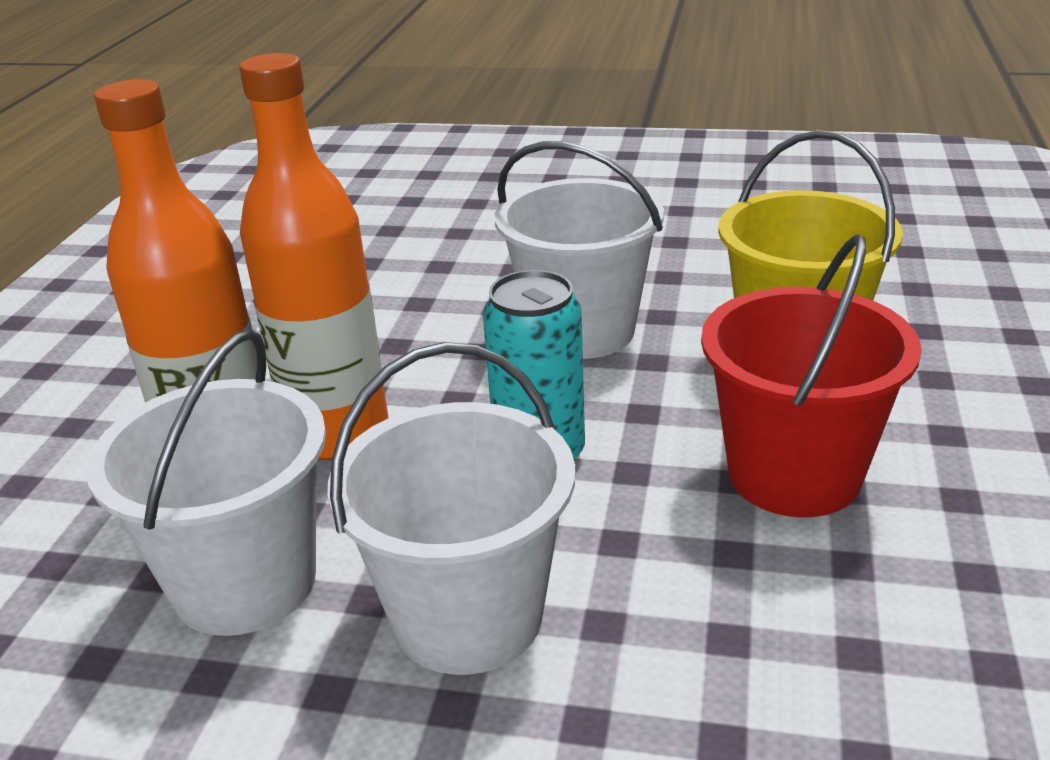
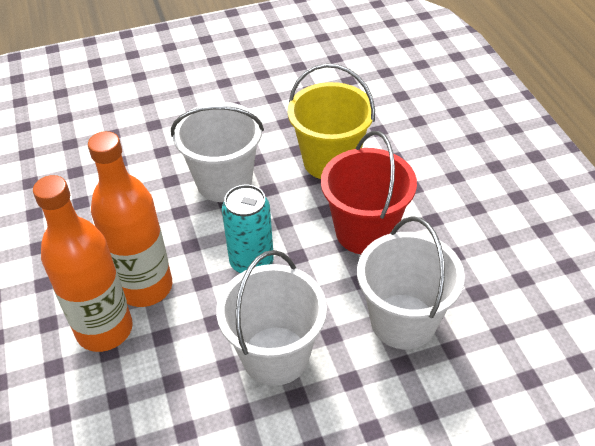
camera: 30 degrees left, 15 degrees up
(245, 583) = (165, 382): white bucket -> white bucket (403, 321)

